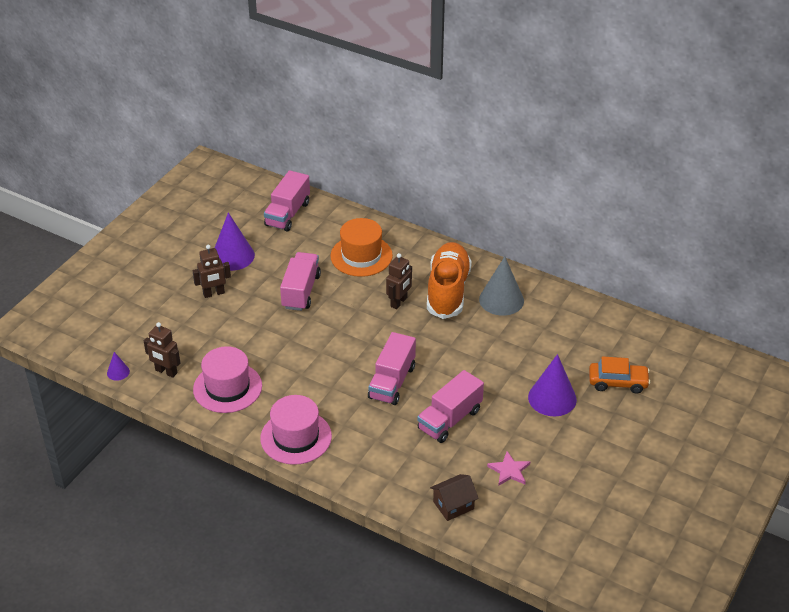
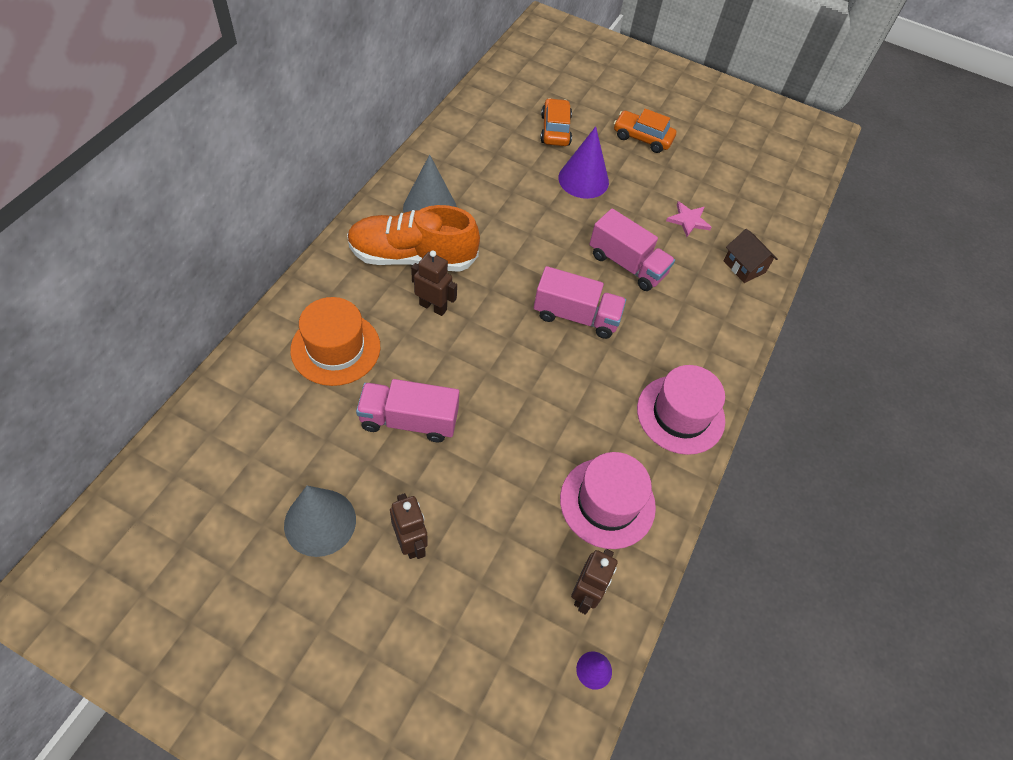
camera: 100 degrees left, 15 degrees up
(232, 256) = (320, 522): purple cone -> grey cone
(287, 214) = (222, 447): pink truck -> none
(621, 448) = (642, 138): none -> orange car

